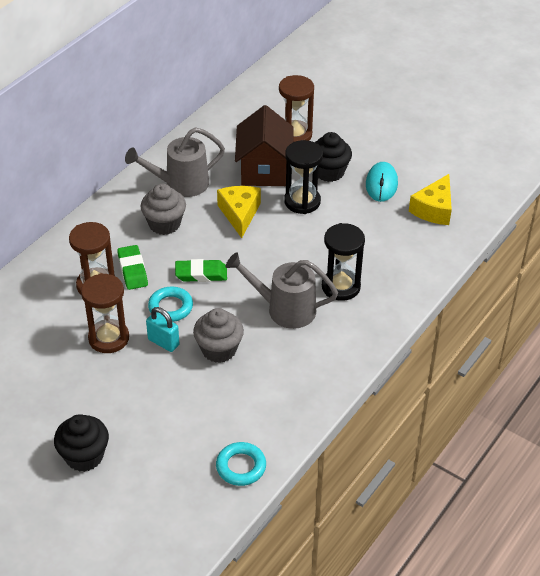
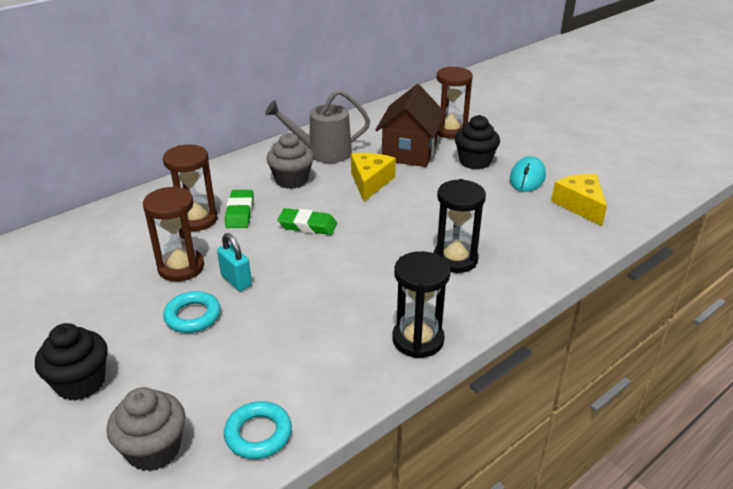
camera: 15 degrees right, 10 degrees down
(170, 307) = (261, 250): turquoise ring -> turquoise ring (193, 316)
(219, 349) = (293, 298): grey cupcake -> grey cupcake (154, 450)
(284, 309) = (383, 270): grey watering can -> none
(302, 202) = (438, 181): black hourglass -> black hourglass (418, 340)
(434, 209) = (580, 205): yellow cheese -> yellow cheese turned 120 degrees clockwise

